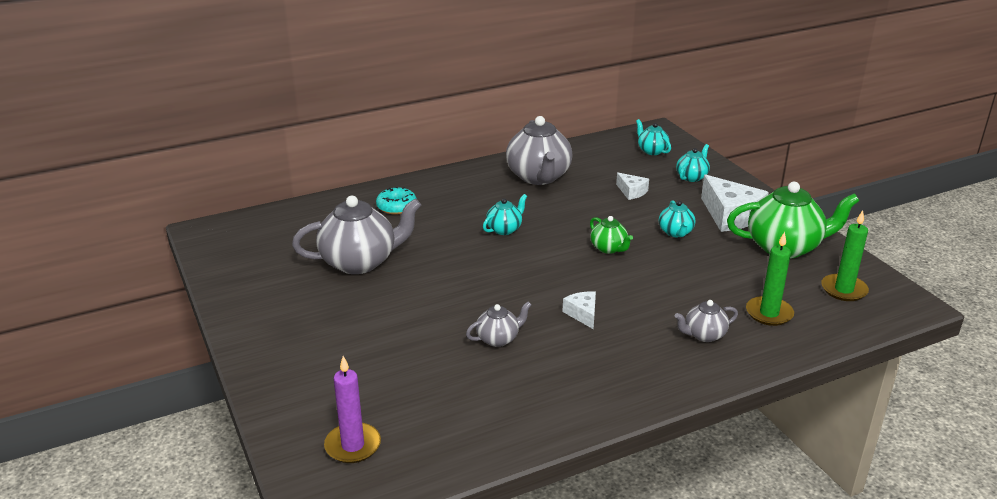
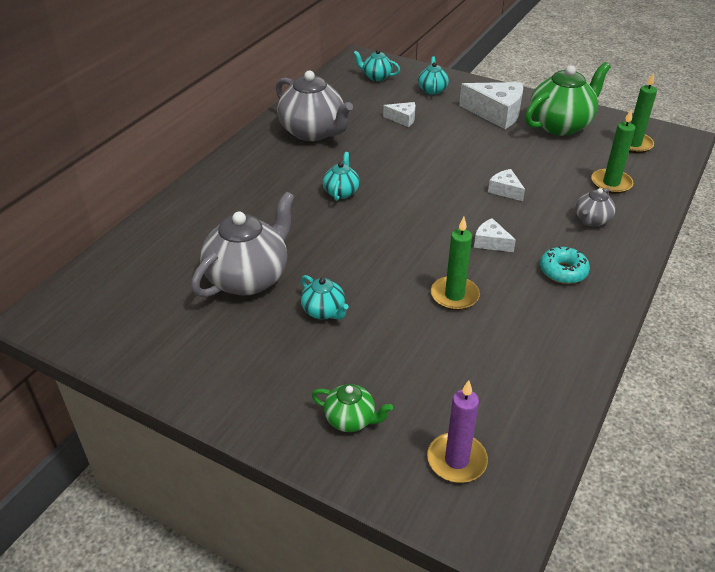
camera: 35 degrees left, 10 degrees up
(396, 207) = (218, 208): turquoise donut -> turquoise donut (563, 271)
(498, 339) = (454, 295): grey teapot -> green candle
(609, 248) = (443, 176): green teapot -> green teapot (351, 420)
(651, 280) = (505, 190): none -> white cheese
(676, 232) = (475, 142): turquoise teapot -> turquoise teapot (324, 311)

